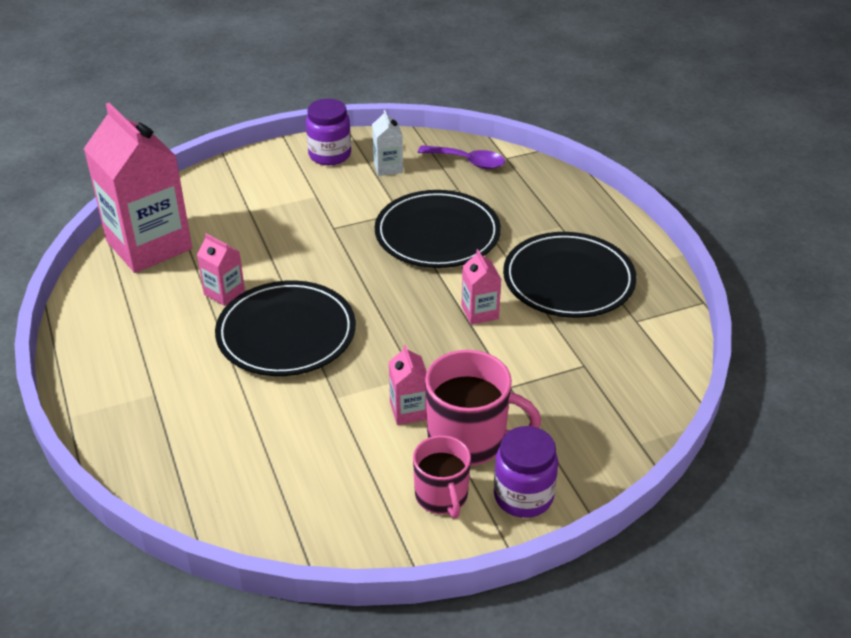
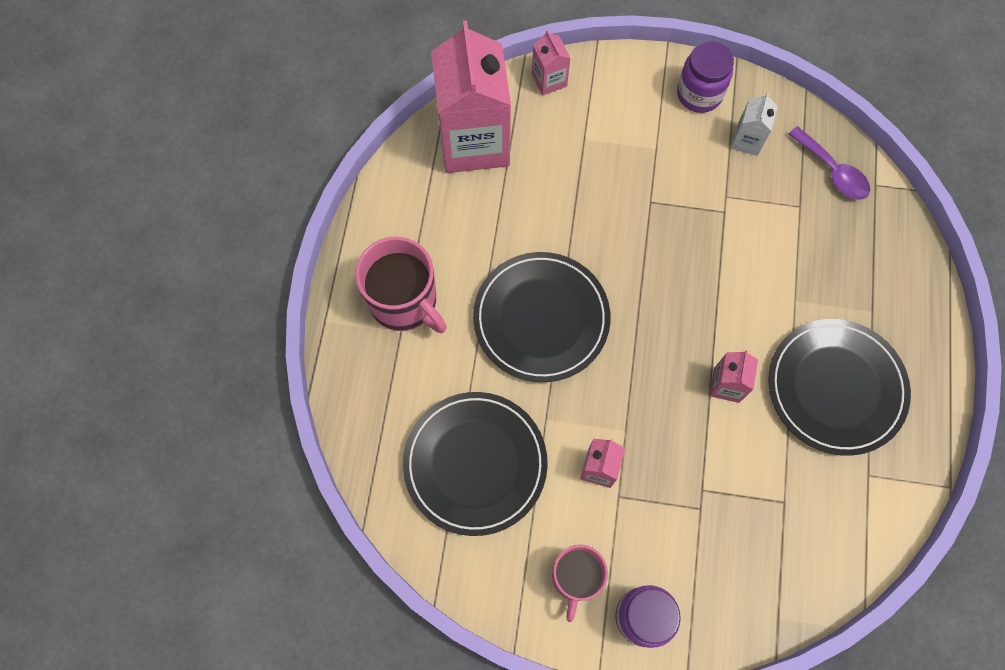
camera: 30 degrees right, 30 degrees up
(224, 292) = (511, 239): pink carton -> pink carton (549, 80)
(437, 234) = (744, 260): black plate -> black plate (475, 464)
(469, 439) = (632, 530): pink mug -> pink mug (404, 302)

